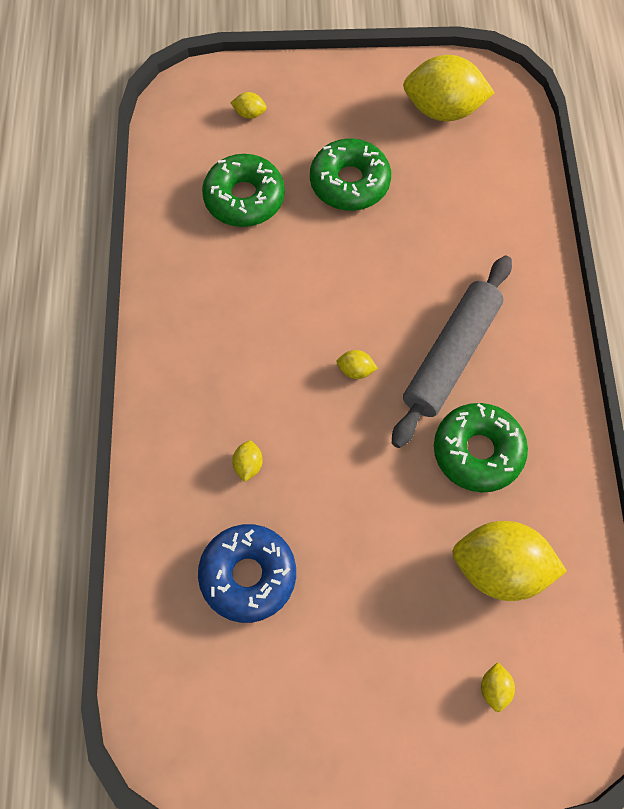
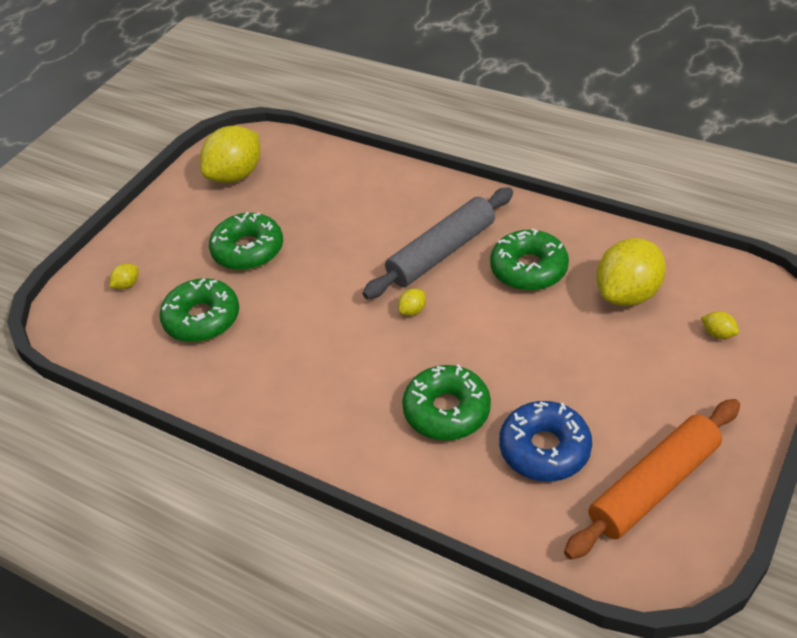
camera: 55 degrees left, 20 degrees down
(248, 465) = (446, 411): yellow lemon -> green donut
(254, 698) = (654, 486): none -> orange rolling pin
(451, 356) = (441, 252): grey rolling pin -> grey rolling pin turned 75 degrees clockwise

